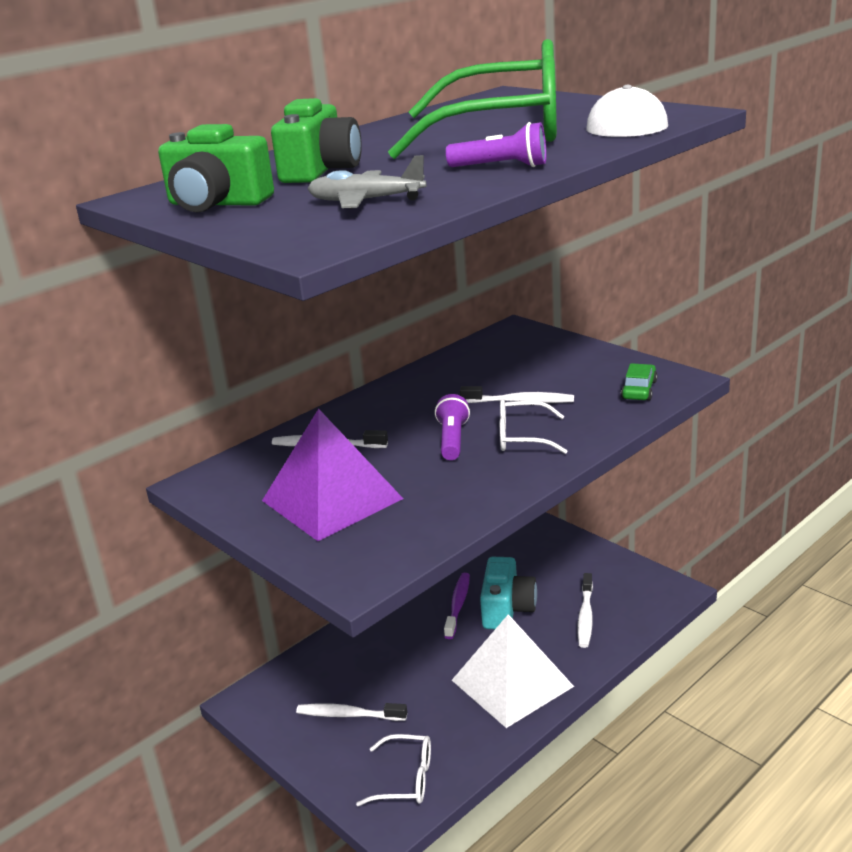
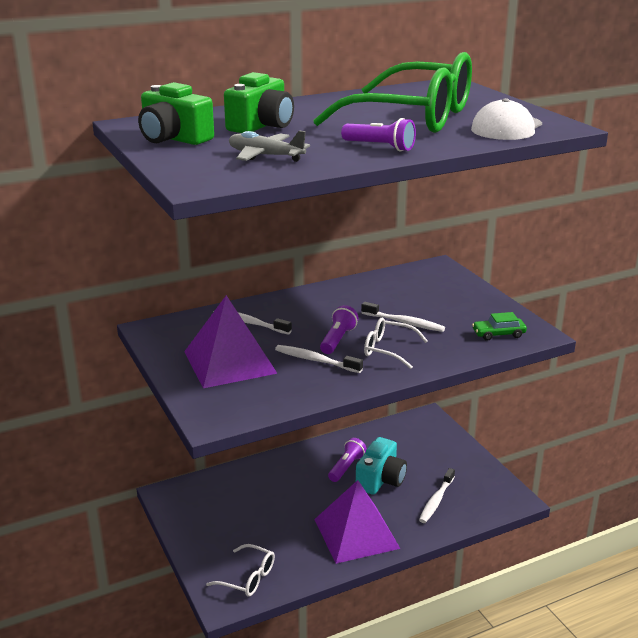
camera: 15 degrees right, 0 degrees up
(348, 715) = (231, 523): white toothbrush -> white toothbrush (315, 360)
(458, 605) = (346, 467): purple toothbrush -> purple flashlight
(512, 683) = (356, 533): white pyramid -> purple pyramid
(639, 390) = (498, 334): green car -> green car turned 135 degrees counterclockwise

